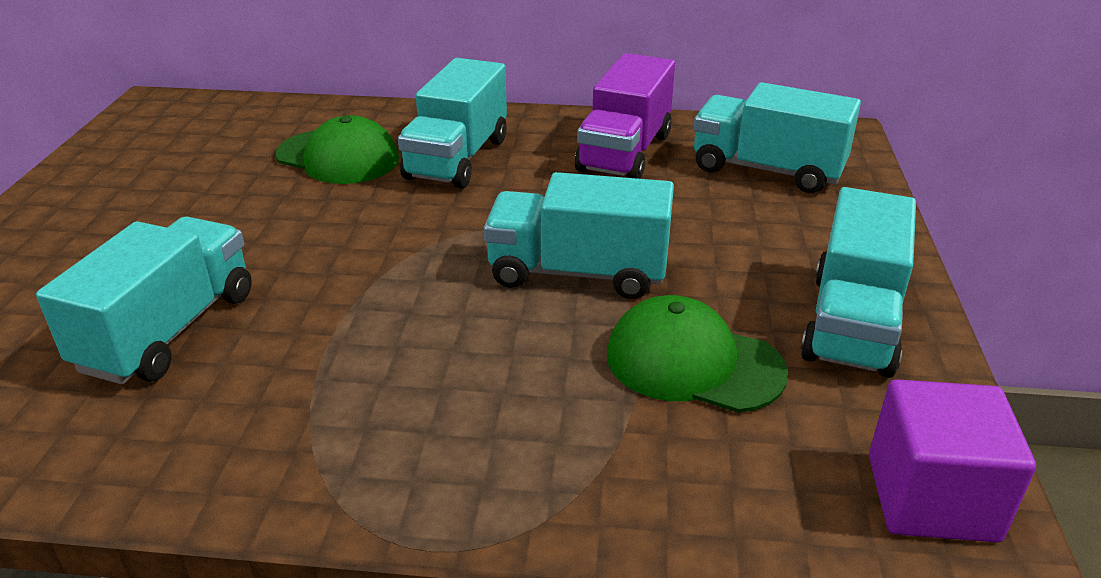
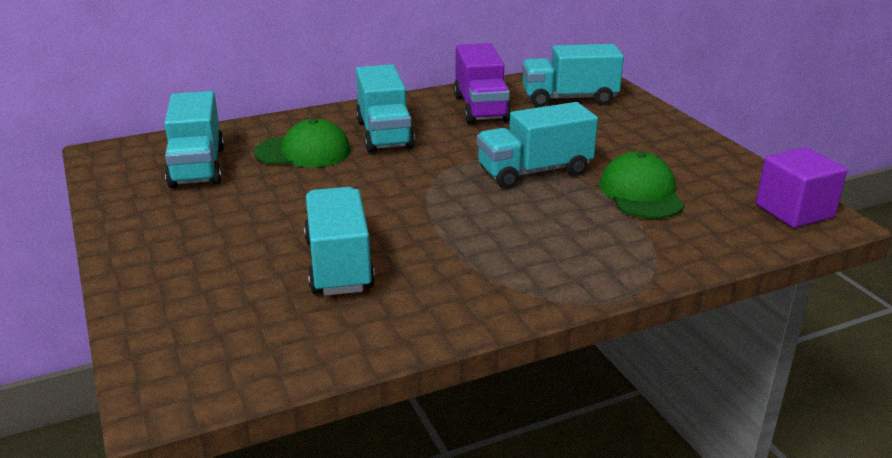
camera: 30 degrees left, 5 degrees down
(693, 363) = (641, 193): green cap -> green cap turned 90 degrees clockwise
(851, 323) = (690, 157): turquoise truck -> turquoise truck (197, 167)

